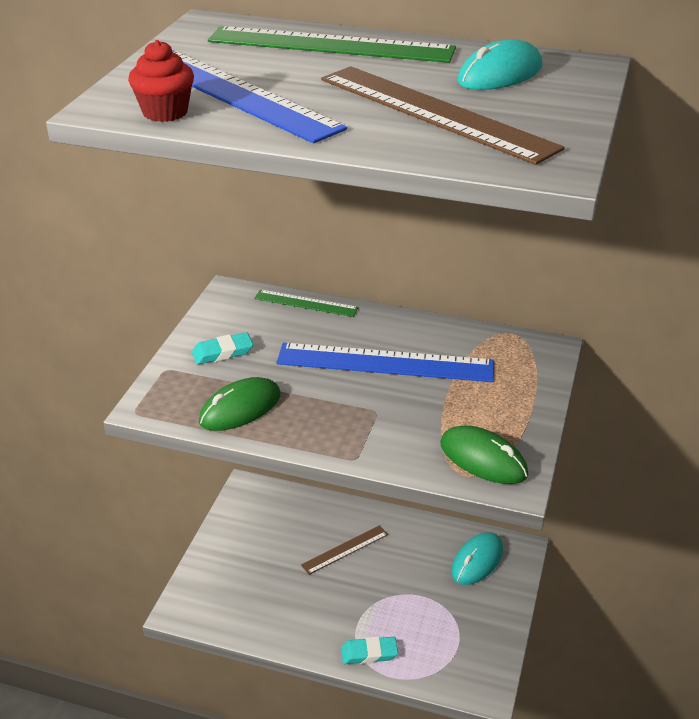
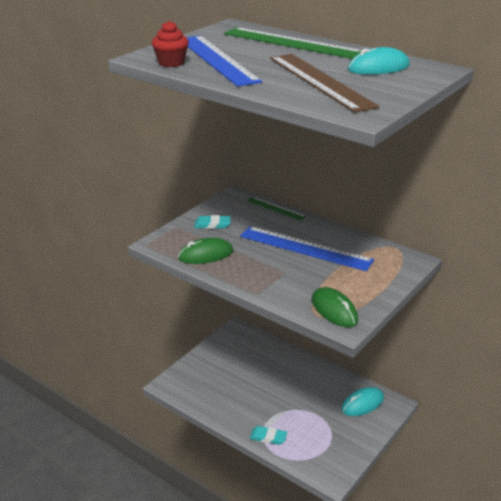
camera: 20 degrees right, 5 degrees down
(345, 549) = (280, 376): brown ruler -> none

